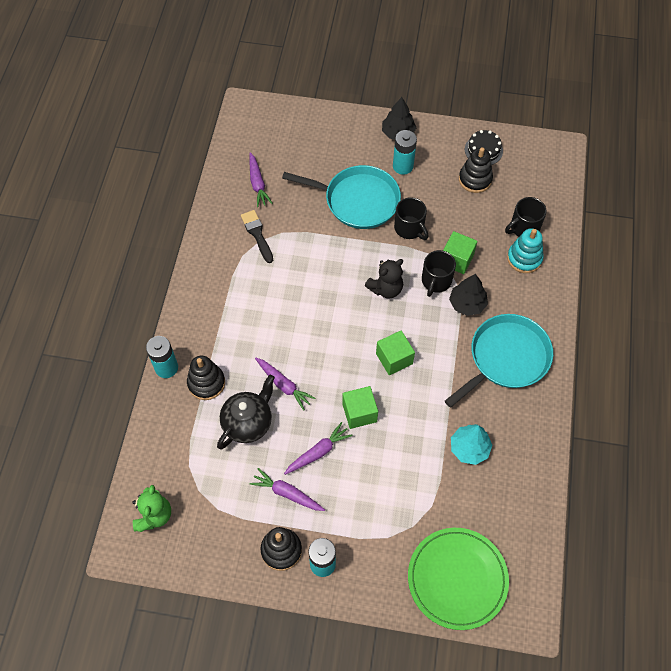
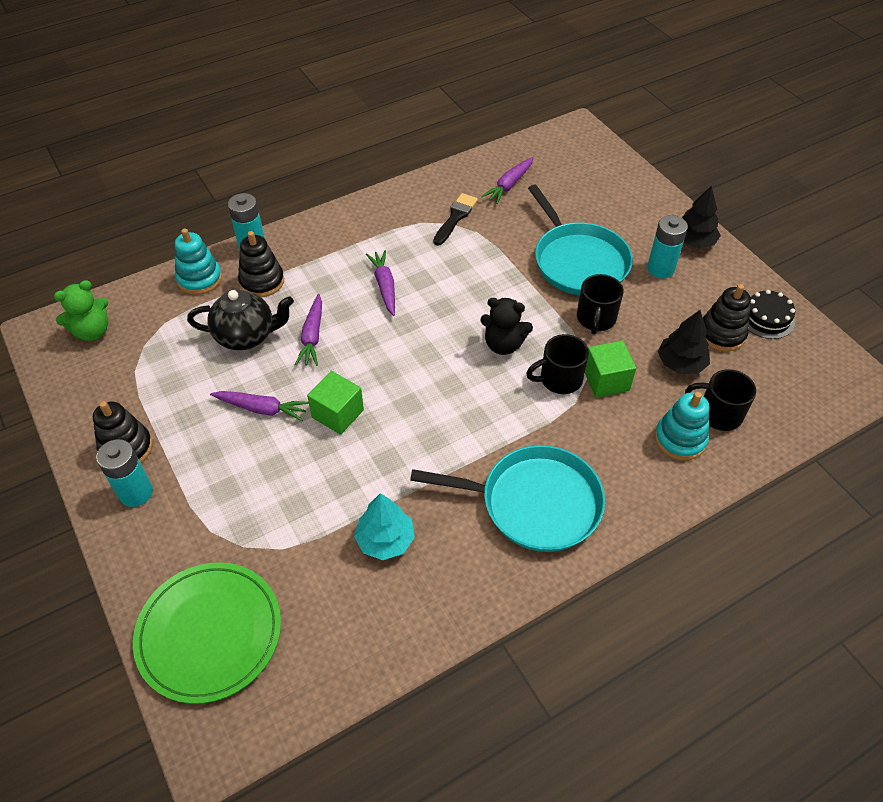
camera: 50 degrees right, 10 degrees down
(166, 419) = (199, 279): none -> turquoise stacking toy
(287, 493) = (194, 413): purple carrot -> purple carrot (384, 286)
(394, 359) = (429, 402): green cube -> none
(467, 304) = (563, 423): black tree -> black tree (680, 363)

